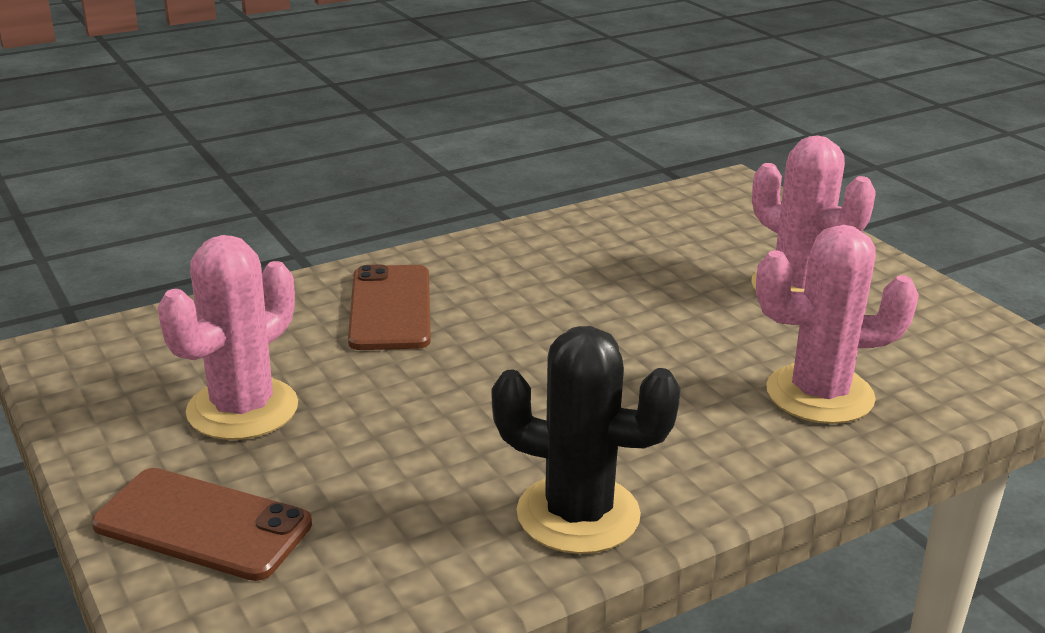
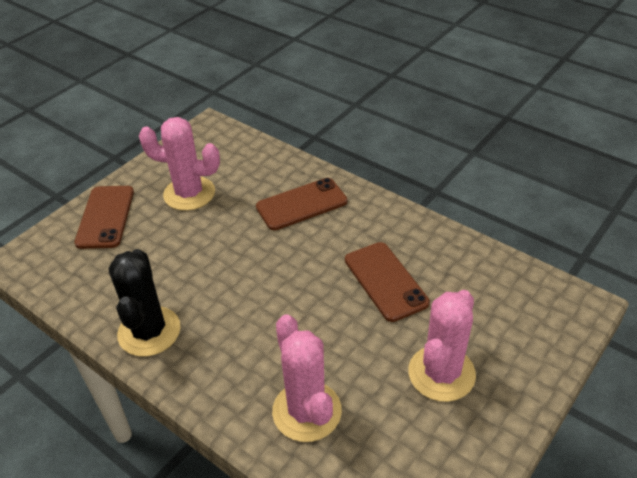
camera: 70 degrees right, 15 degrees up
(614, 283) = (385, 281): none -> brown phone

